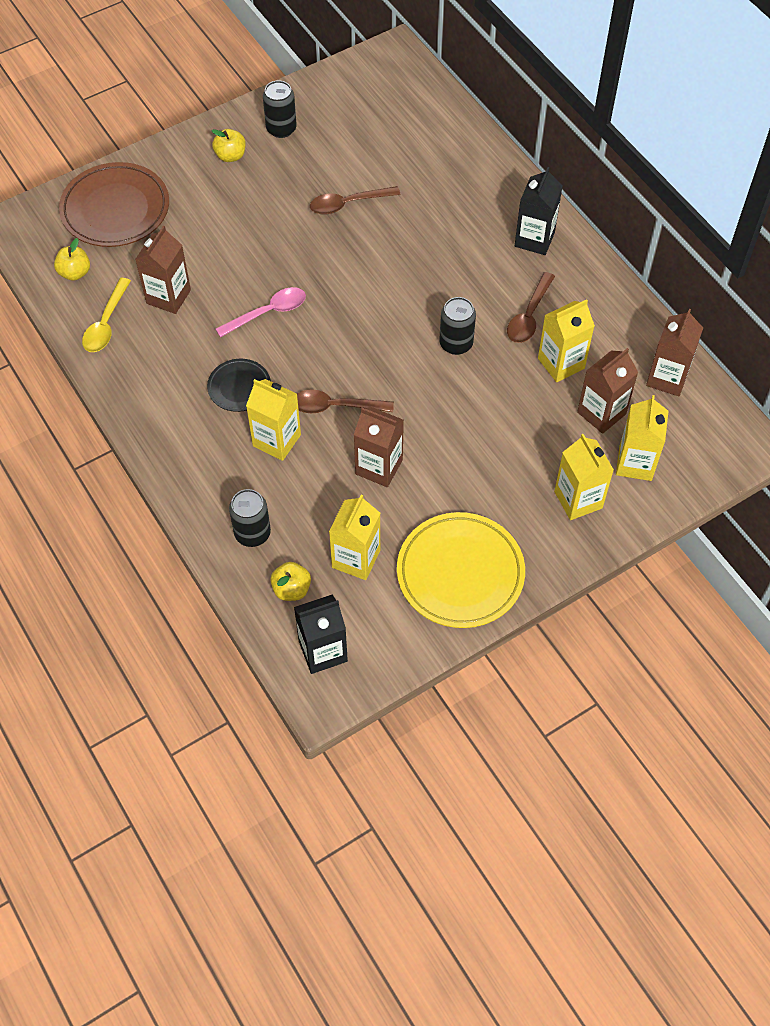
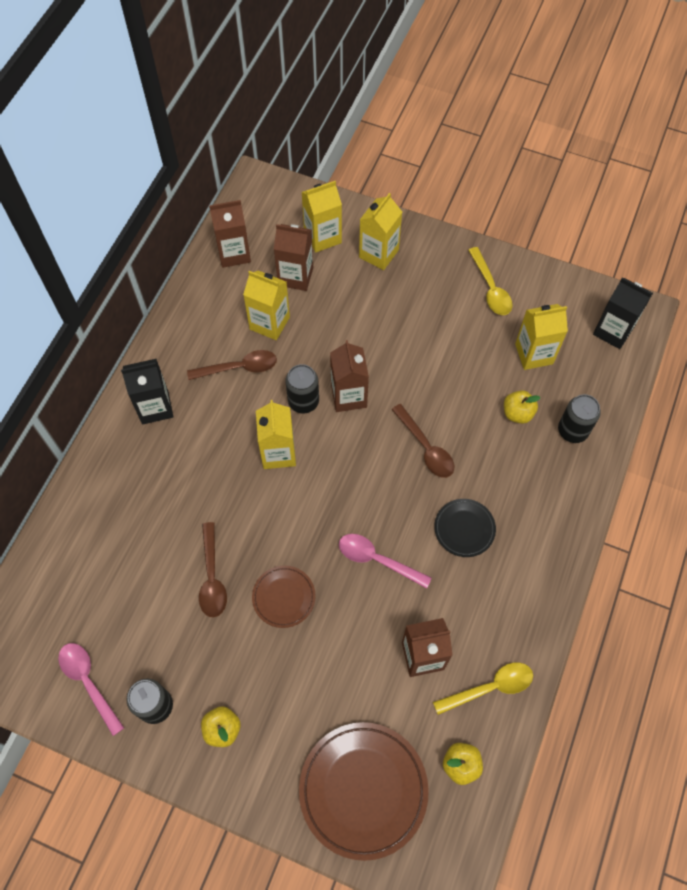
camera: 125 degrees left, 5 degrees up
(277, 440) = (487, 468): yellow carton -> yellow carton (278, 453)
(291, 589) = (590, 377): yellow apple -> yellow apple (517, 413)
(292, 238) = (284, 597): none -> brown plate
(331, 102) = (88, 682): none -> pink spoon
(348, 204) = (212, 577): brown spoon -> brown spoon turned 45 degrees clockwise
(379, 467) = (452, 385): brown carton -> brown carton (348, 396)
(460, 573) = (490, 288): yellow plate -> yellow spoon

